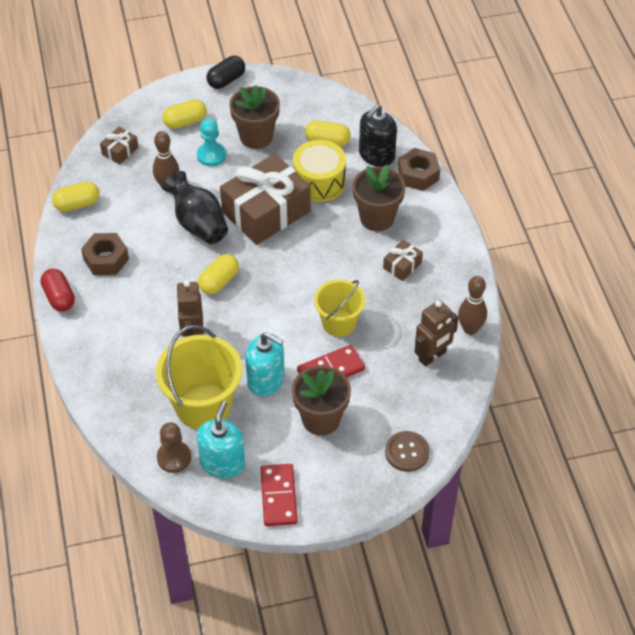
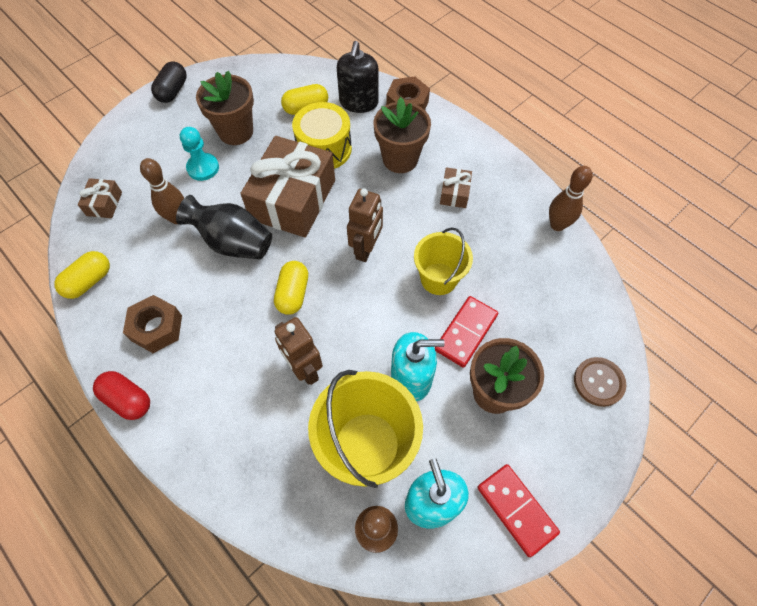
camera: 30 degrees left, 10 degrees up
(185, 122) = (156, 146): yellow capsule -> none
(432, 356) = (546, 268): brown robot -> brown robot (366, 249)

